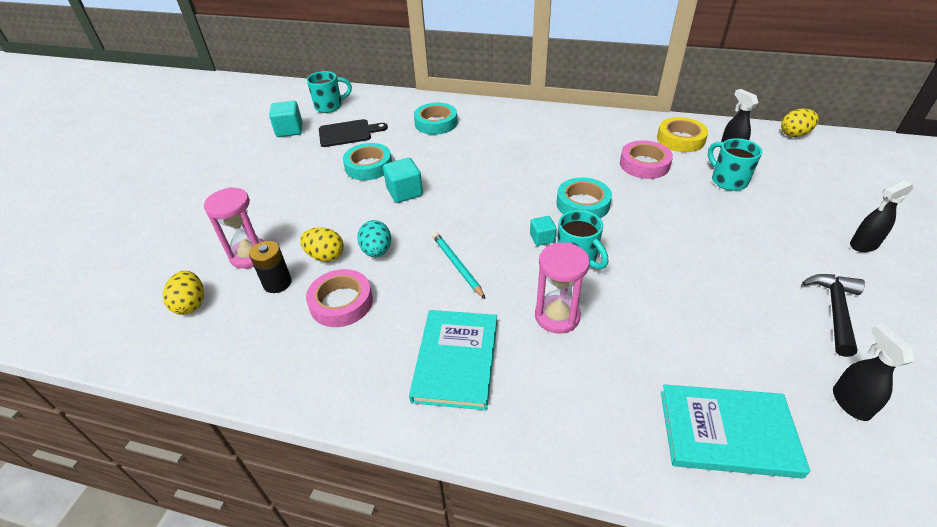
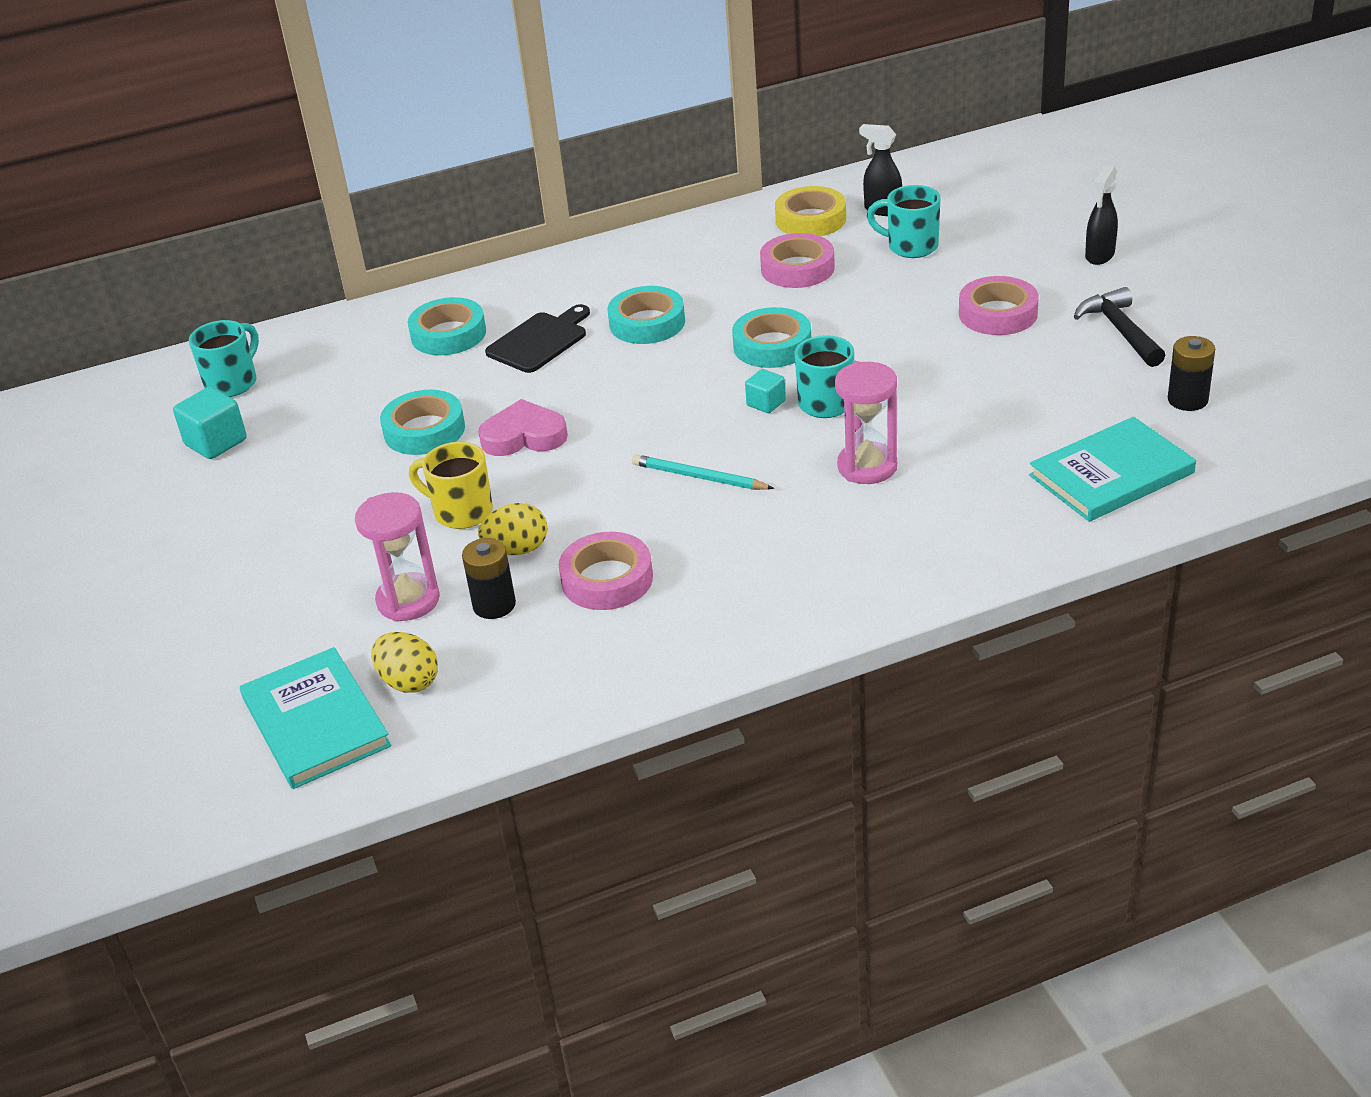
camera: 35 degrees left, 5 degrees down
(330, 219) = (461, 512): none -> yellow mug
(348, 133) = (325, 405): black cutting board -> black cutting board (540, 341)
(377, 251) = (578, 512): turquoise egg -> none
(404, 192) = (524, 436): turquoise cube -> pink heart
(456, 360) = (808, 556): turquoise book -> turquoise book (316, 722)
(531, 159) = (647, 323): none -> turquoise tape
(748, 252) = (998, 314): none -> pink tape
(794, 134) = (936, 159): yellow egg -> none
(850, 402) = (1187, 400): black spray bottle -> black battery

